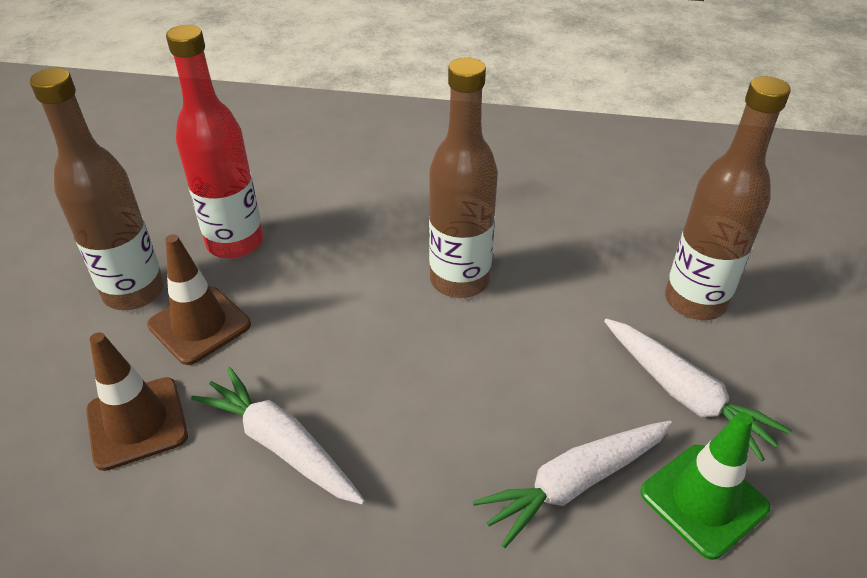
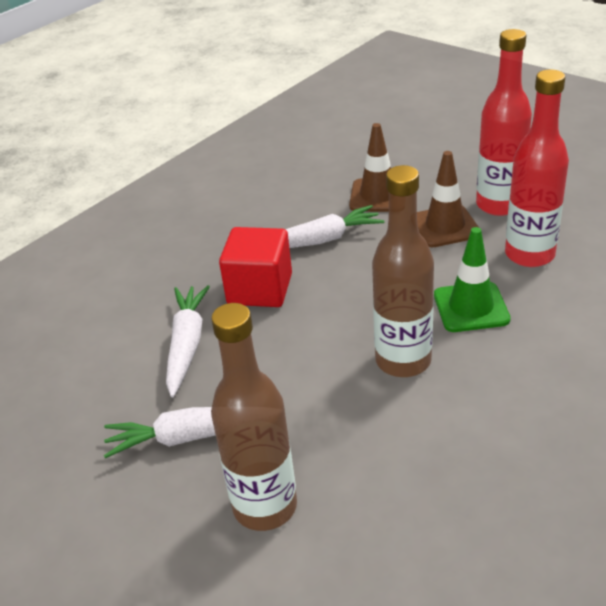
camera: 125 degrees right, 5 degrees down
(134, 292) = (498, 205): brown bottle -> red bottle
(423, 461) = (260, 289): none -> red cube
(704, 500) = (120, 397): green traffic cone -> green traffic cone (471, 307)

